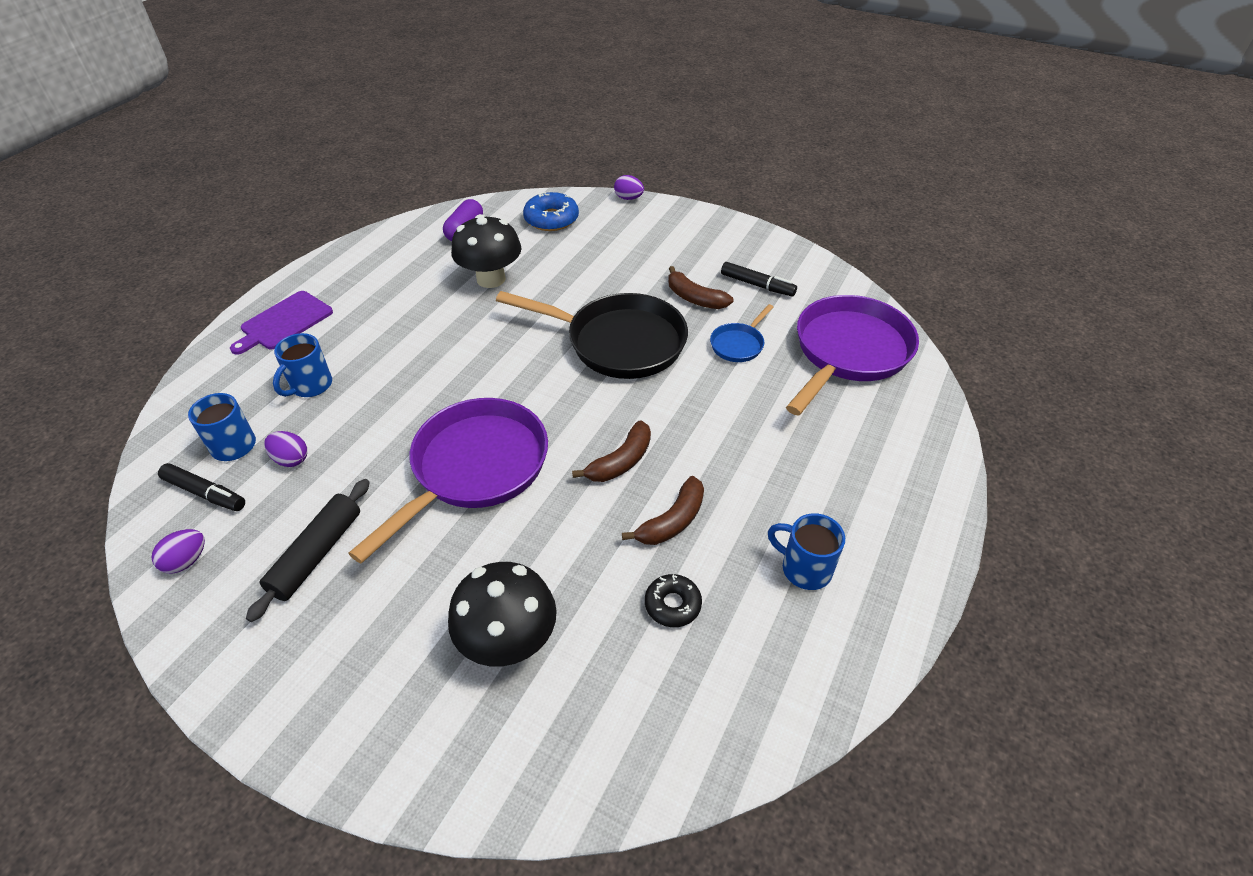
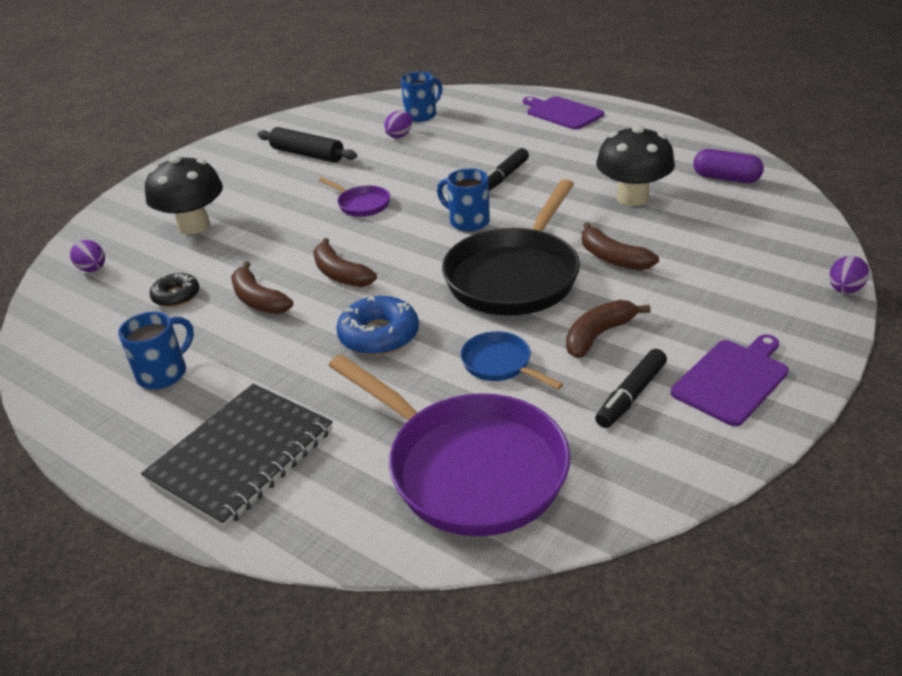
camera: 100 degrees right, 10 degrees down
(186, 561) = (323, 118): purple egg -> purple egg (93, 269)
(205, 493) = (379, 114): black marker -> black marker (504, 177)
(310, 386) = (479, 132): blue mug -> blue mug (468, 221)
(474, 468) = (361, 204): purple pan -> purple pan, size x0.46
(551, 219) = (766, 230): blue donut -> blue donut (379, 335)
(590, 291) = (612, 258): none -> brown banana
(731, 246) = (732, 379): none -> purple cutting board
(884, 476) = (242, 456): none -> black notebook

